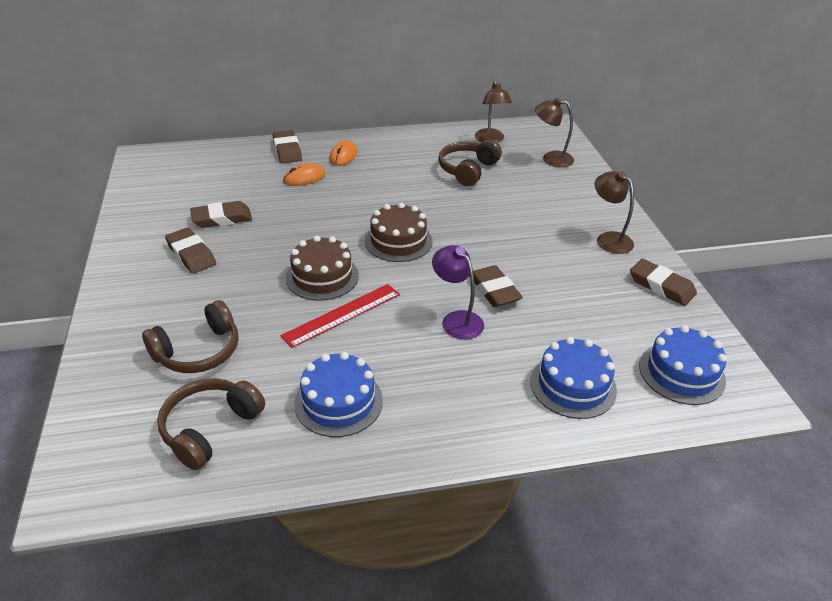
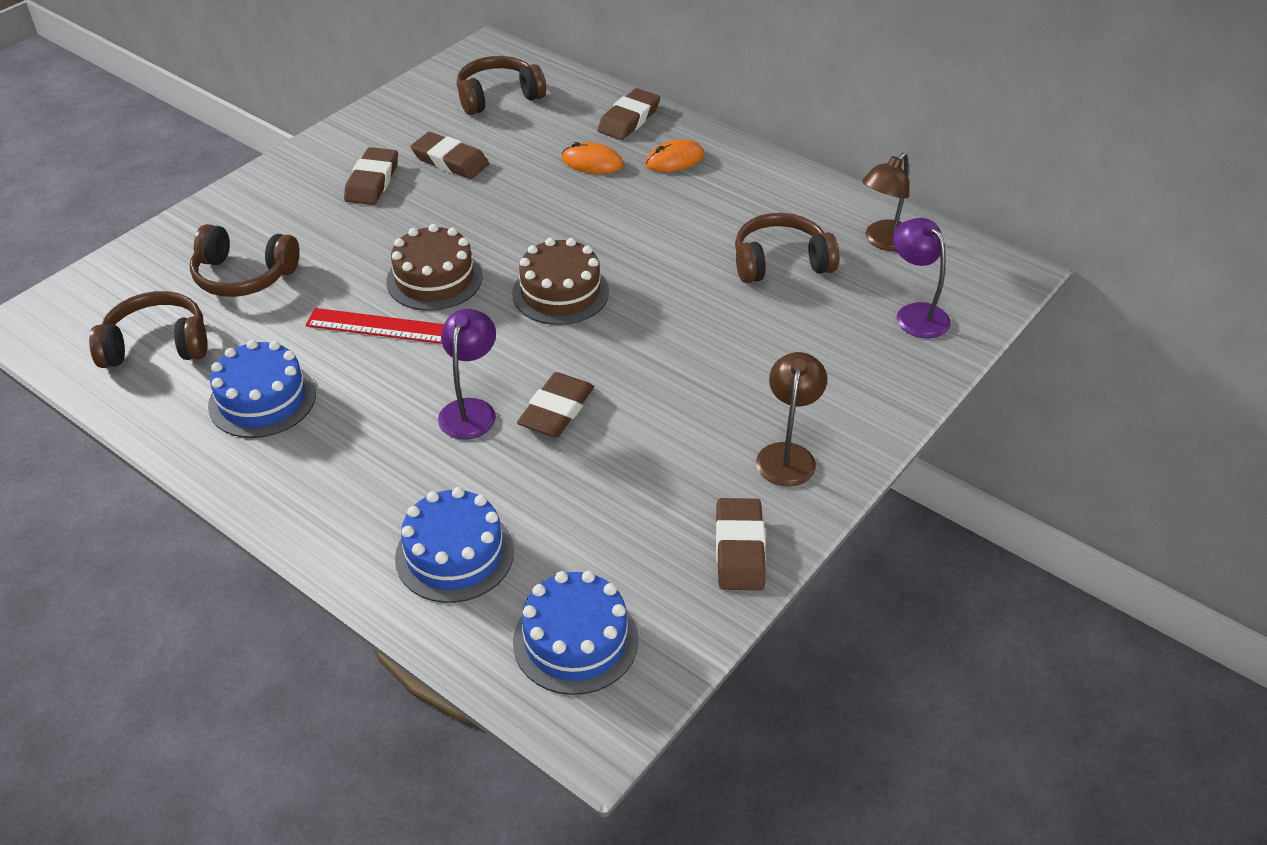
camera: 50 degrees right, 5 degrees up
(192, 175) = (498, 96): none -> brown headphones
(551, 159) = (915, 314): brown lamp -> purple lamp

